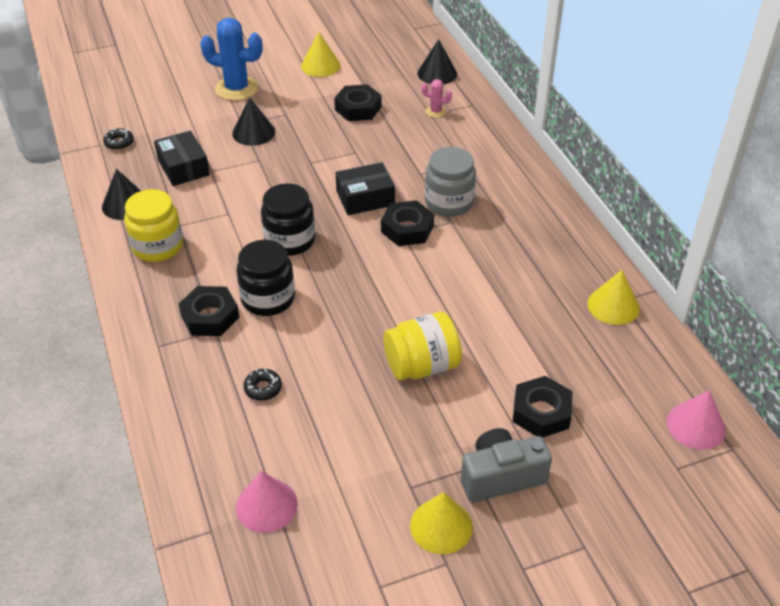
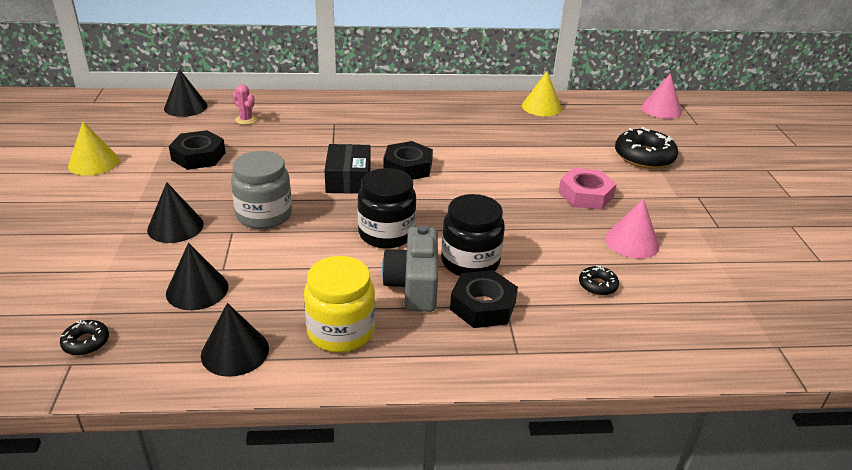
camera: 75 degrees left, 10 degrees down
(183, 167) = (197, 290): black box -> black cone
(237, 88) = (71, 225): blue cactus -> none
(266, 505) = (744, 306): pink cone -> pink cone (632, 242)
(422, 366) = (585, 195): yellow jar -> pink nut
(435, 111) = (246, 120): pink cactus -> pink cactus turned 75 degrees counterclockwise
(441, 526) = (756, 221): yellow cone -> none
(449, 202) = (384, 141): grey jar -> grey jar (264, 215)
(501, 476) = (706, 186): grey camera -> grey camera (413, 285)
(541, 412) = (644, 157): black nut -> black donut

